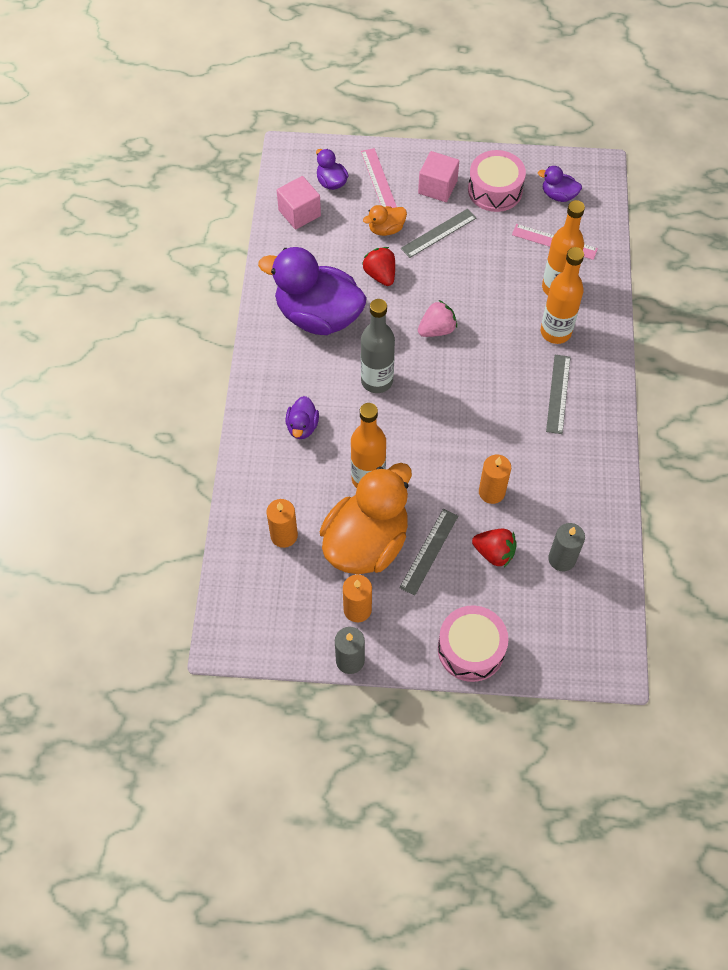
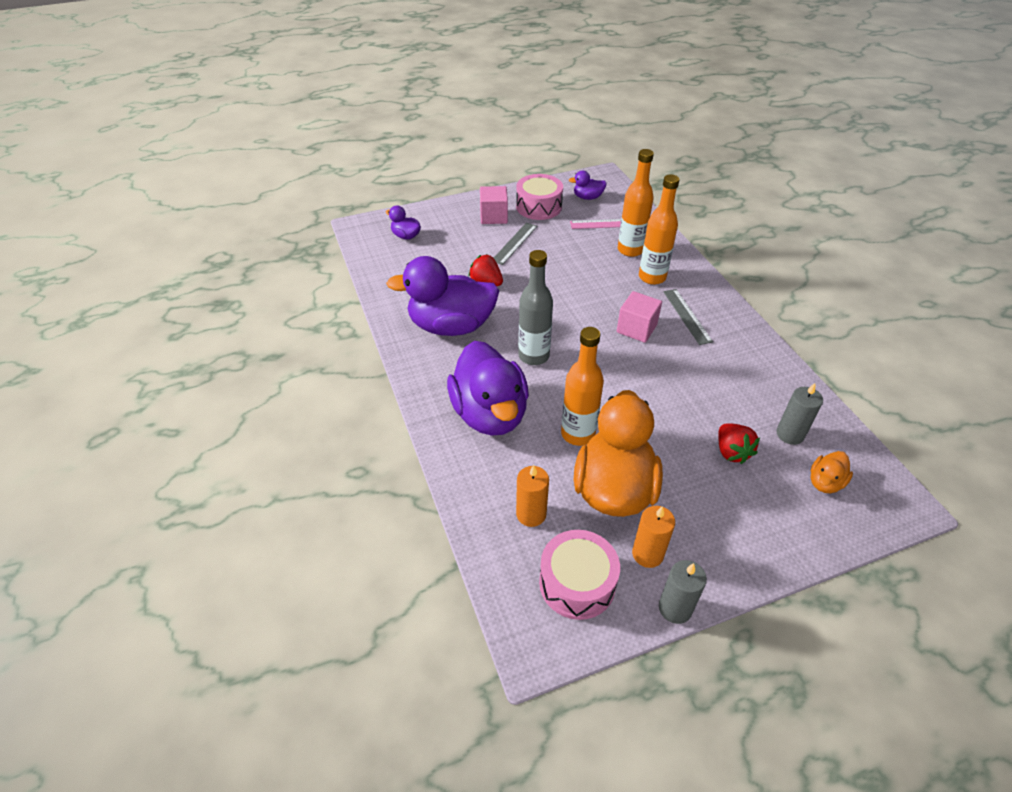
camera: 25 degrees left, 15 degrees down
(299, 213) = (391, 262): pink cube -> pink cube (636, 328)
(302, 427) = (490, 414): purple duck -> purple duck, size x2.27
(378, 180) = (444, 224): pink ruler -> none
(386, 229) = (470, 252): orange duck -> orange duck (825, 482)
(429, 551) = (675, 473): grey ruler -> none
(437, 330) = (558, 304): pink strawberry -> none
(471, 649) = (777, 544): pink drum -> pink drum (577, 583)
(491, 492) = (691, 404): orange candle -> none
(494, 553) = (731, 452): red strawberry -> red strawberry turned 75 degrees clockwise

